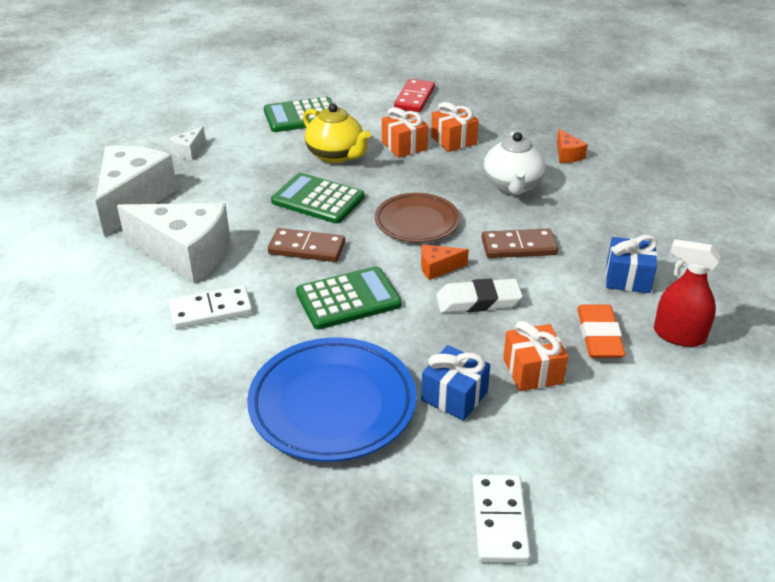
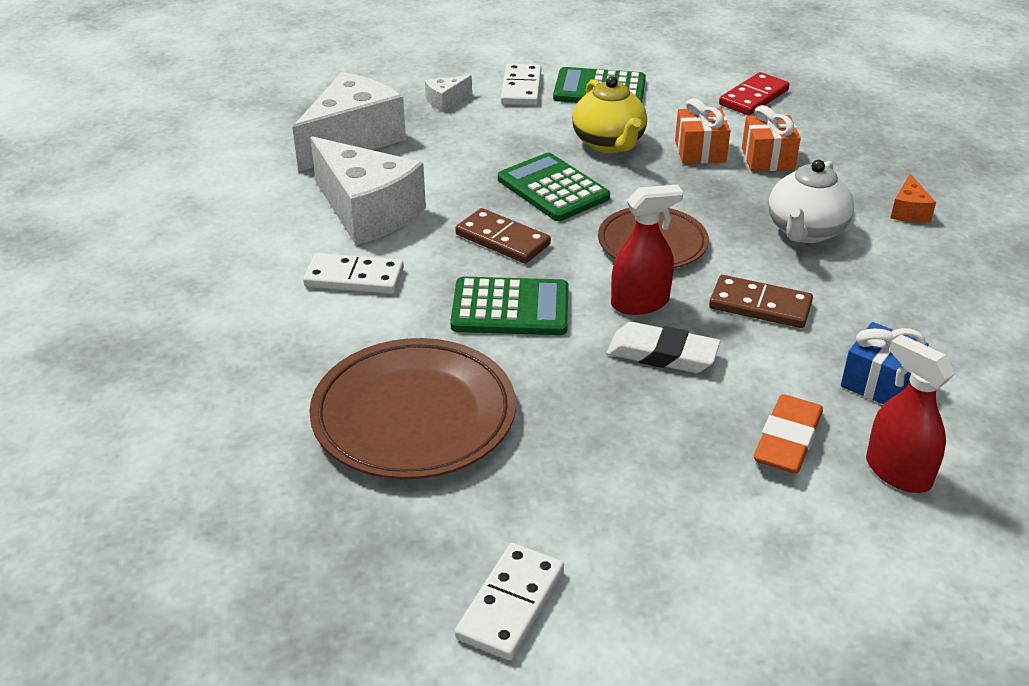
camera: 25 degrees right, 0 degrees up
(242, 128) = (521, 88): none -> white domino
(332, 404) = (414, 416): blue plate -> brown plate
(438, 268) = (640, 303): orange cheese -> red spray bottle
(454, 396) = (556, 451): blue gift -> none
(532, 371) = (671, 454): orange gift -> none

